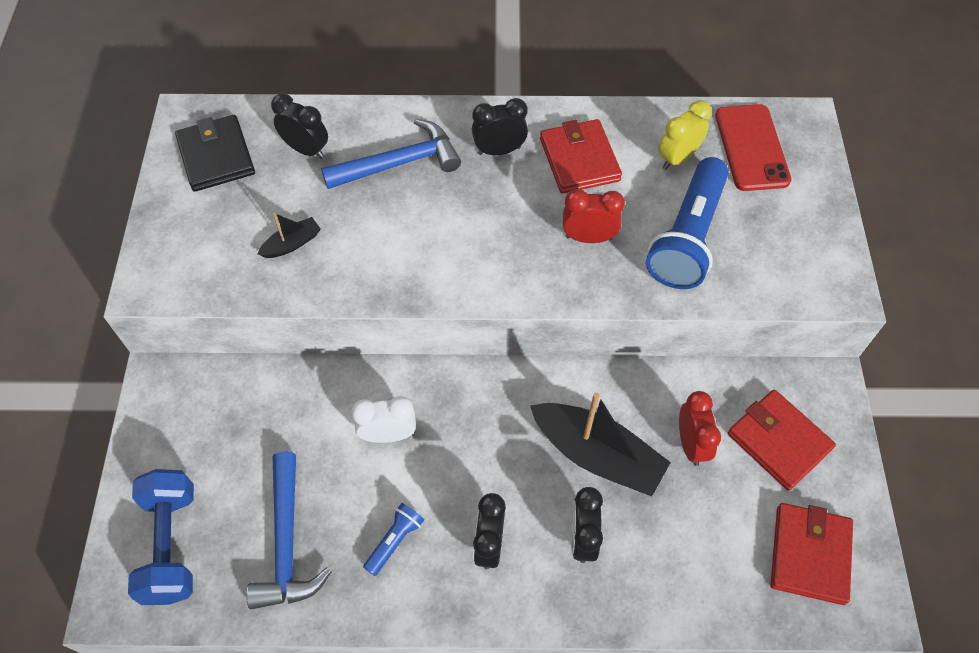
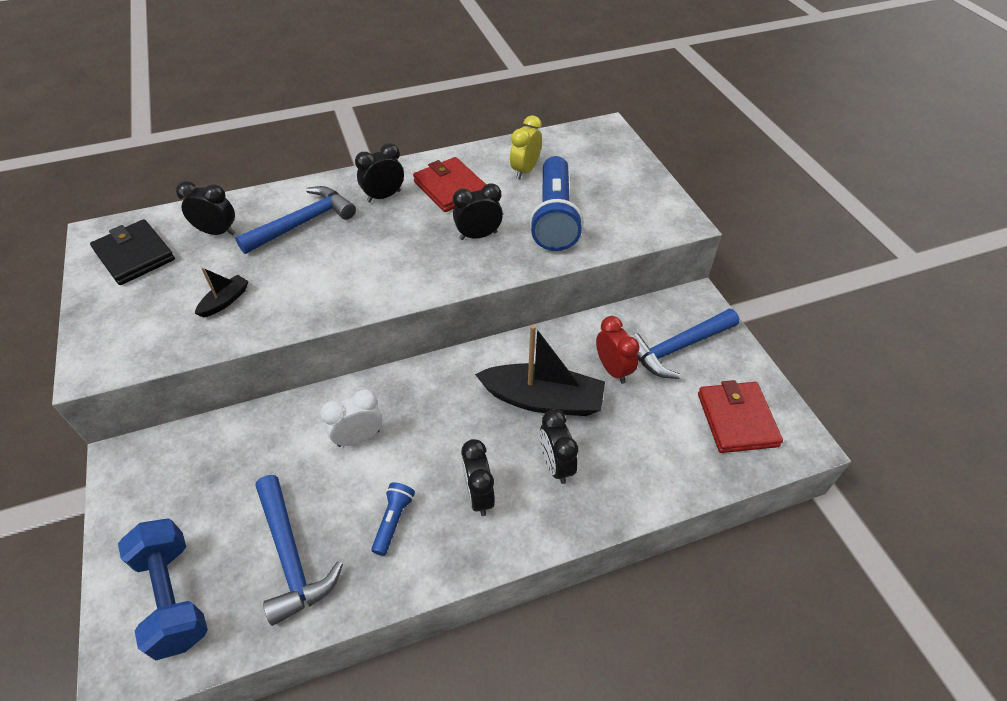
camera: 20 degrees left, 10 degrees down
(588, 237) = (478, 235): red clock -> black clock
(751, 147) = (576, 152): red phone -> none
(778, 441) = (677, 348): red wallet -> blue hammer

